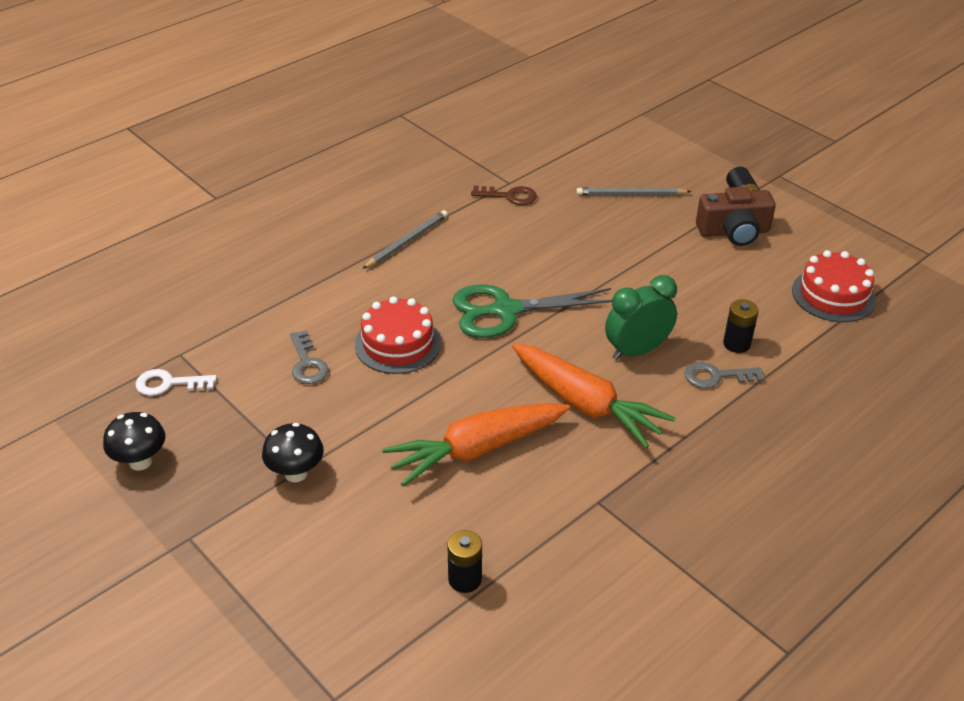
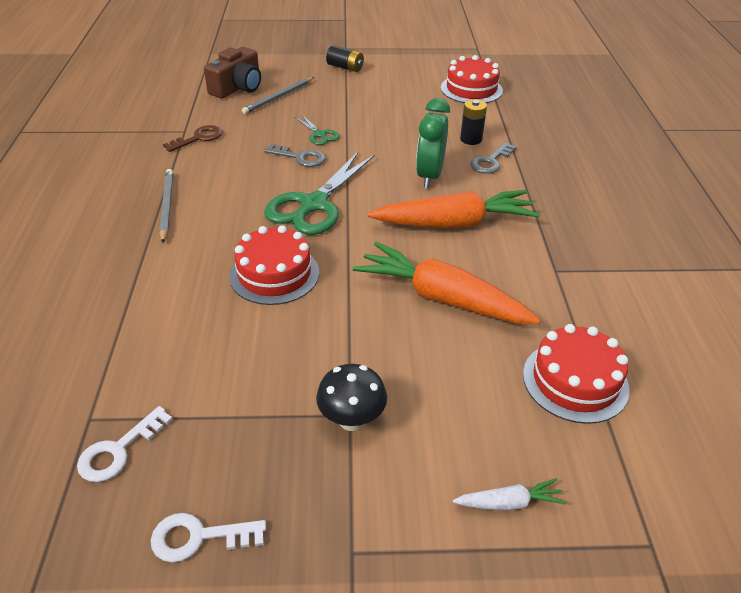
camera: 50 degrees left, 0 degrees up
(140, 462) = (199, 537): black mushroom -> white key
(300, 597) = (509, 503): none -> white carrot
(307, 363) = (225, 337): grey key -> grey key (300, 157)
(465, 579) = (575, 381): black battery -> red cake
(477, 449) = (442, 298): orange carrot -> orange carrot turned 105 degrees clockwise
(608, 252) = (319, 134): none -> green scissors
(734, 232) = (371, 86): brown camera -> brown camera (237, 87)

